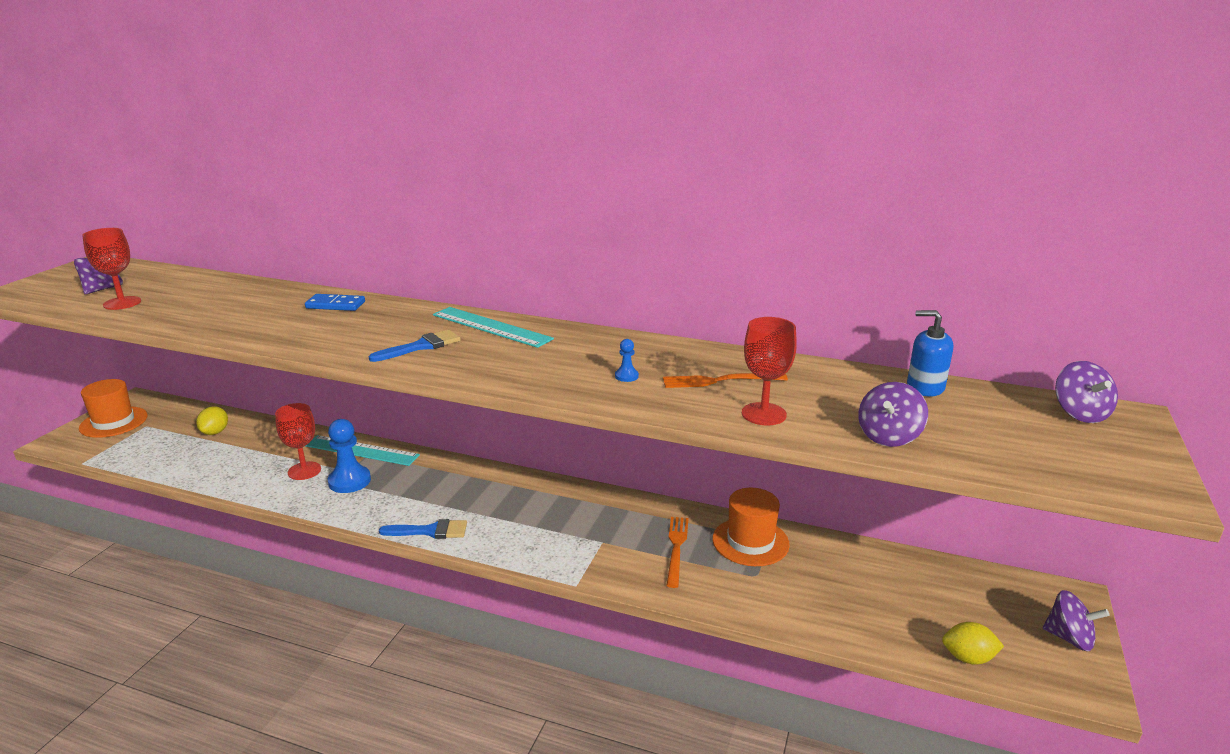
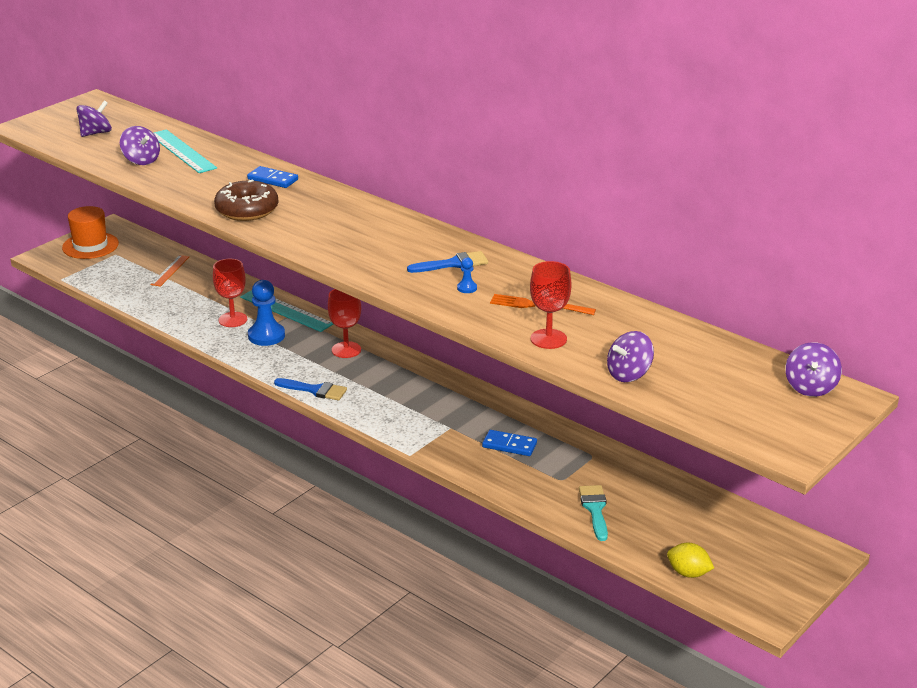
camera: 20 degrees right, 5 degrees up
(122, 303) = (108, 150): red goblet -> red goblet (346, 350)
(215, 432) = (170, 270): yellow lemon -> orange ruler
(318, 337) = (247, 210): none -> brown donut
(421, 346) = (322, 232): blue brush -> blue brush (453, 264)
(491, 327) = (388, 223): turquoise ruler -> turquoise ruler (182, 151)
(676, 548) = (509, 445): orange fork -> blue domino
(750, 542) = (577, 454): orange hat -> none
(814, 603) = (594, 509): none -> turquoise brush
(925, 387) = (705, 342): blue soap dispenser -> none
(1069, 638) = (789, 581): purple spinning top -> purple spinning top (141, 160)

